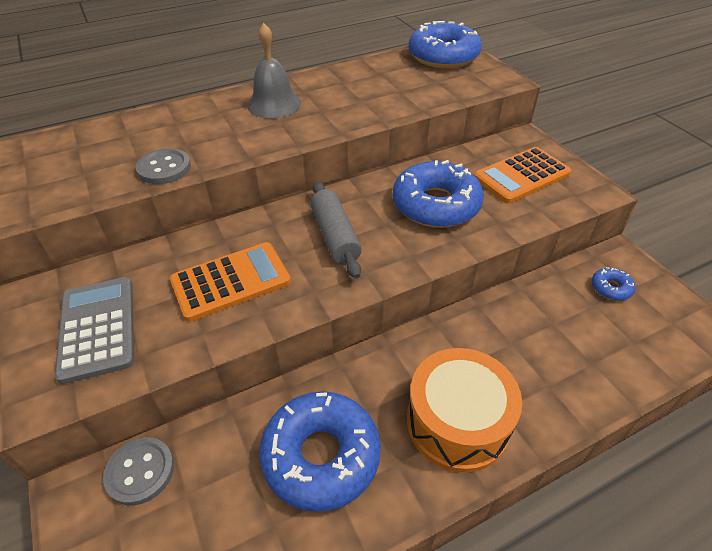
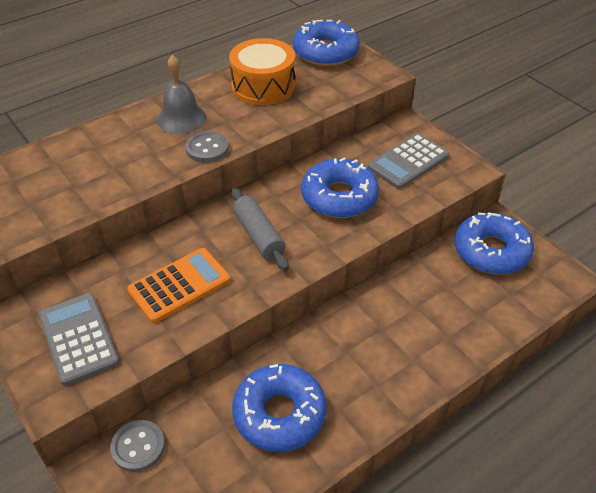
camera: 10 degrees left, 0 degrees up
(164, 168) = (102, 193): grey button -> grey button (207, 148)
(457, 422) = (381, 374): orange drum -> orange drum (263, 86)
(521, 176) = (408, 161): orange calculator -> grey calculator
(611, 288) = (491, 251): blue donut -> blue donut, size x2.26

